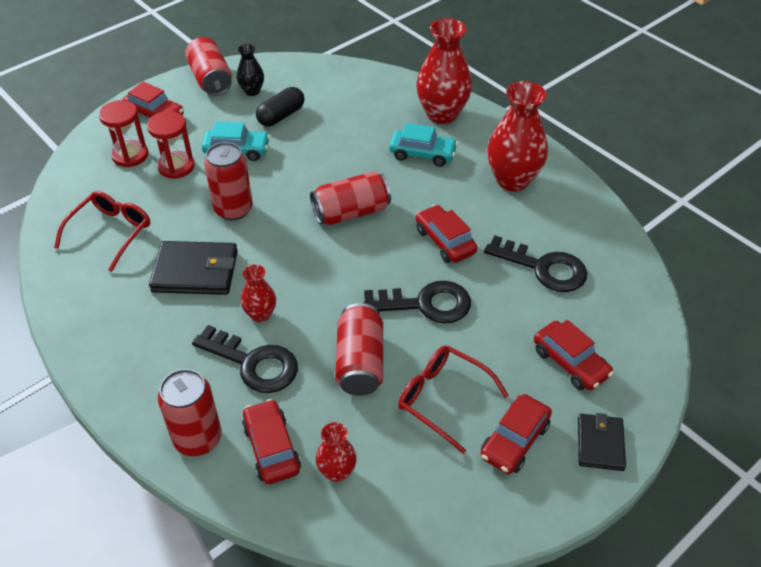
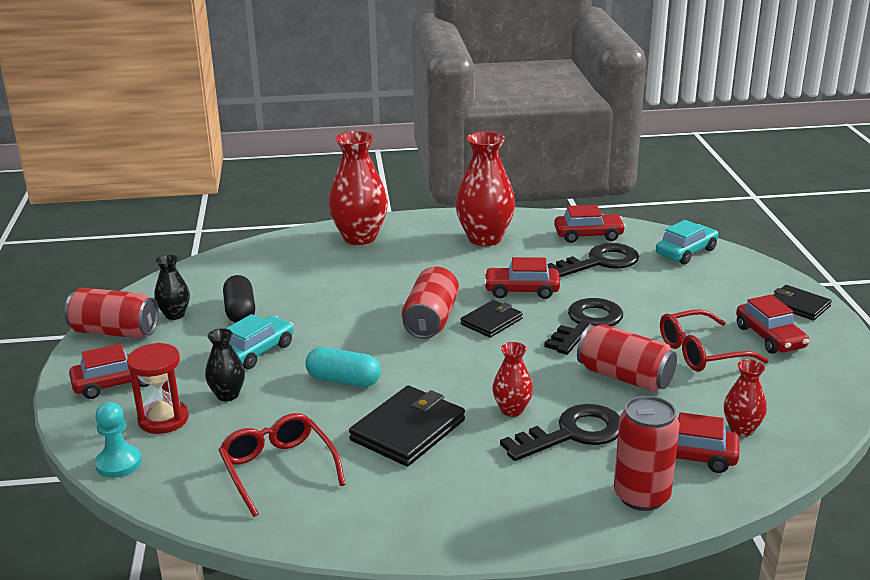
camera: 55 degrees left, 20 degrees down
(74, 163) = (118, 463): none -> turquoise pawn
(176, 166) = (227, 395): red hourglass -> black vase
(233, 209) = (343, 380): red can -> turquoise capsule
(379, 246) = (491, 321): none -> black wallet
(422, 154) = (399, 263): turquoise car -> turquoise car (686, 252)
(570, 362) = (710, 288): red car -> red car (588, 235)

